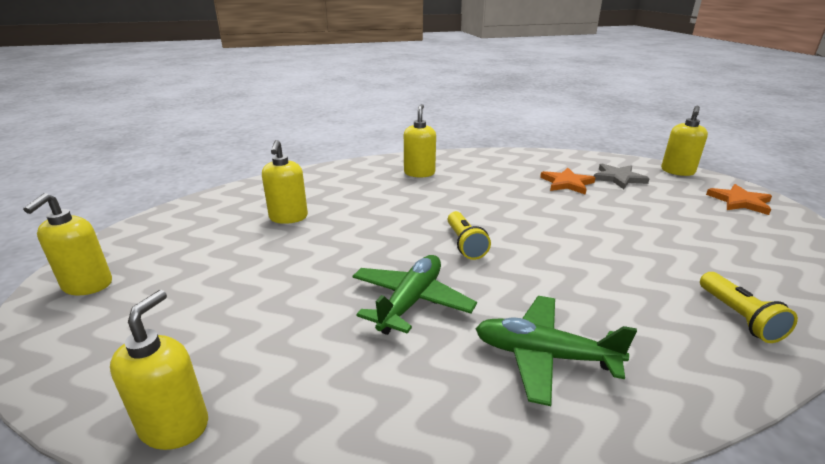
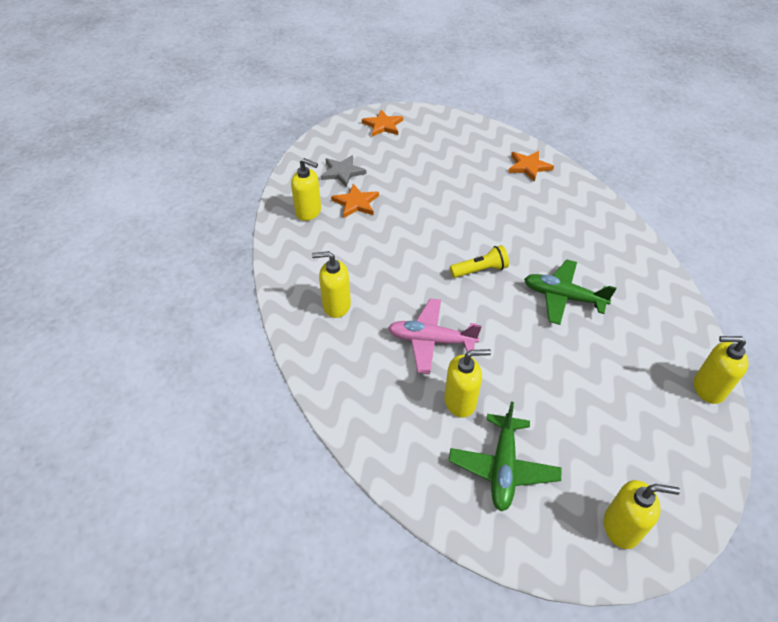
camera: 95 degrees left, 20 degrees up
(365, 209) = (431, 340): none -> pink plane
(544, 356) = (589, 240): green plane -> green plane (503, 467)
(677, 171) = (326, 138): yellow soap dispenser -> yellow soap dispenser (309, 212)
(738, 317) = (528, 166): yellow flashlight -> orange star

